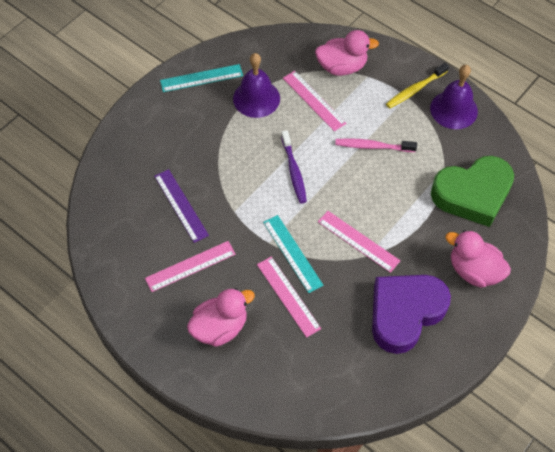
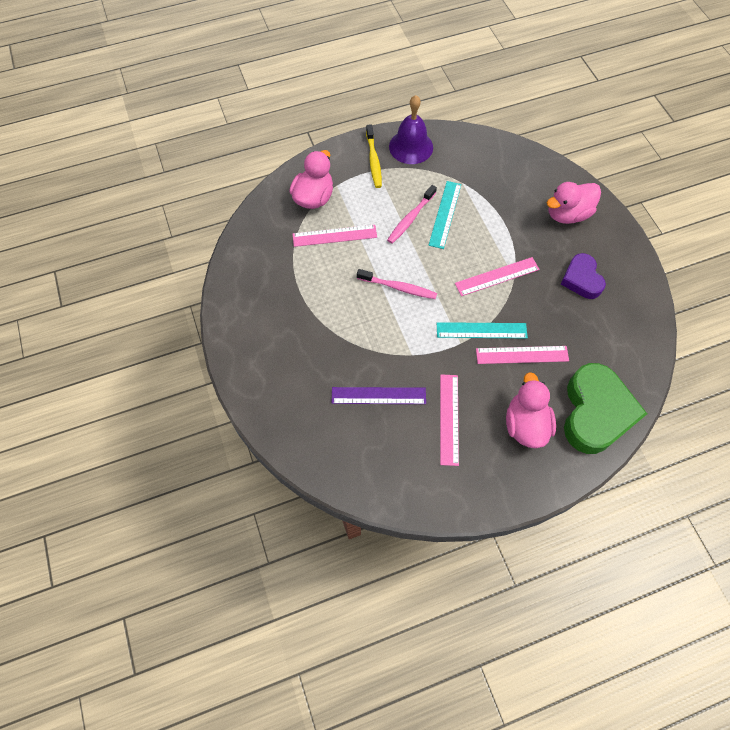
camera: 60 degrees left, 5 degrees up
(201, 78) = (246, 310): turquoise ruler -> turquoise ruler (445, 214)
(256, 98) = (301, 277): purple bell -> none
(294, 171) = (398, 287): purple toothbrush -> pink toothbrush
(405, 313) = (581, 279): purple heart -> purple heart, size x0.58
(472, 194) = (498, 177): green heart -> green heart (595, 412)

